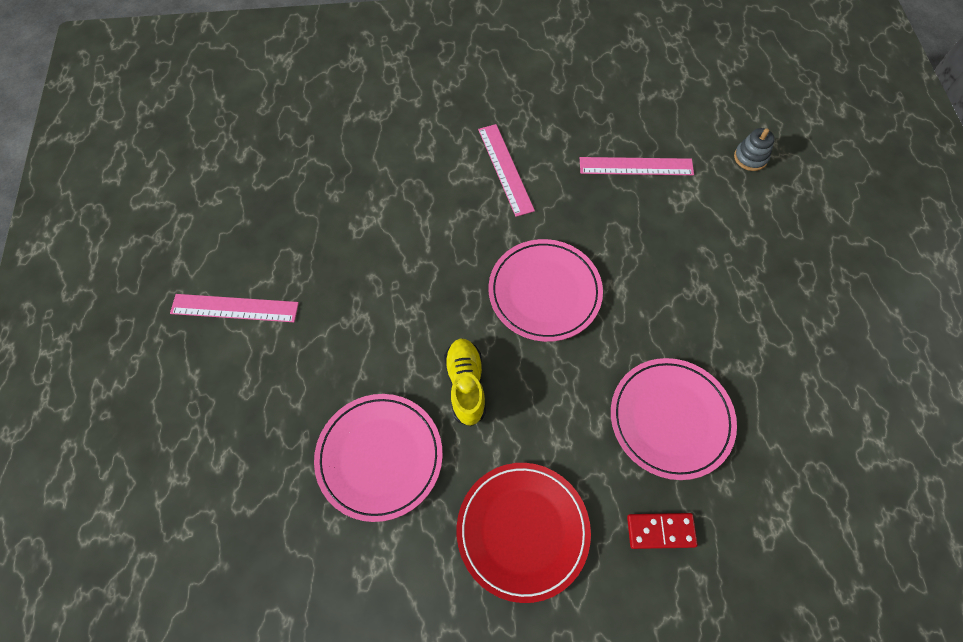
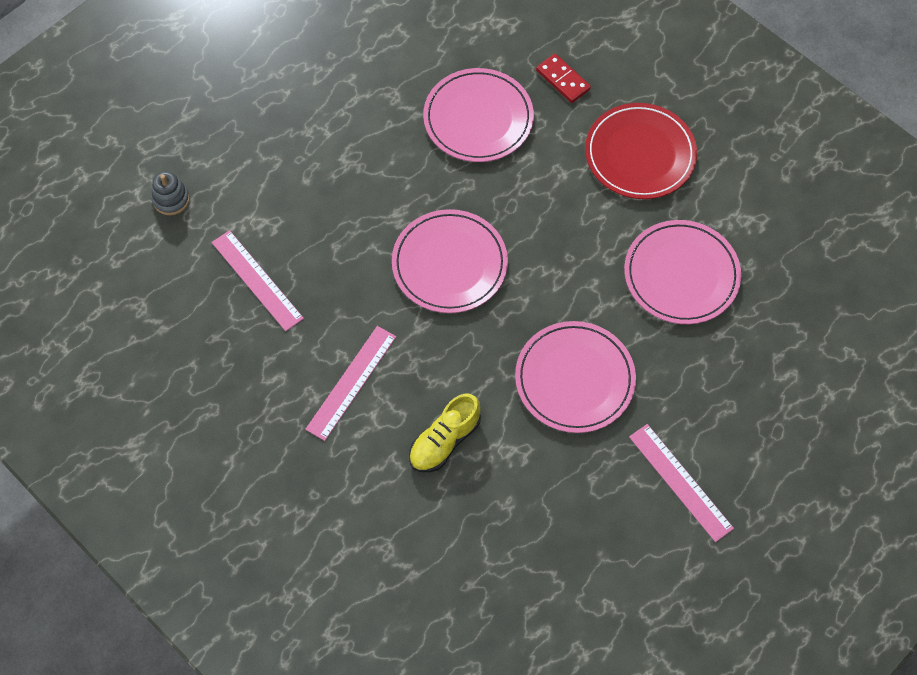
camera: 130 degrees left, 0 degrees up
(374, 303) = (574, 379): none -> pink plate
(465, 385) = (577, 261): yellow shoe -> yellow shoe (444, 441)

